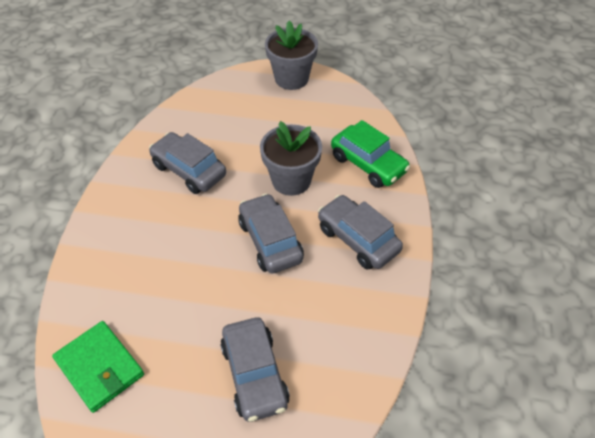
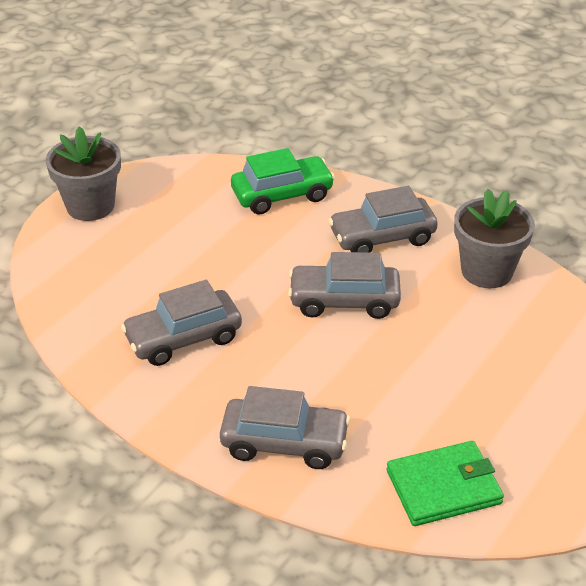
camera: 65 degrees left, 10 degrees down
(254, 375) = (511, 362): grey car -> grey car (284, 443)
(291, 180) = (264, 258): grey flower pot -> grey flower pot (486, 271)

